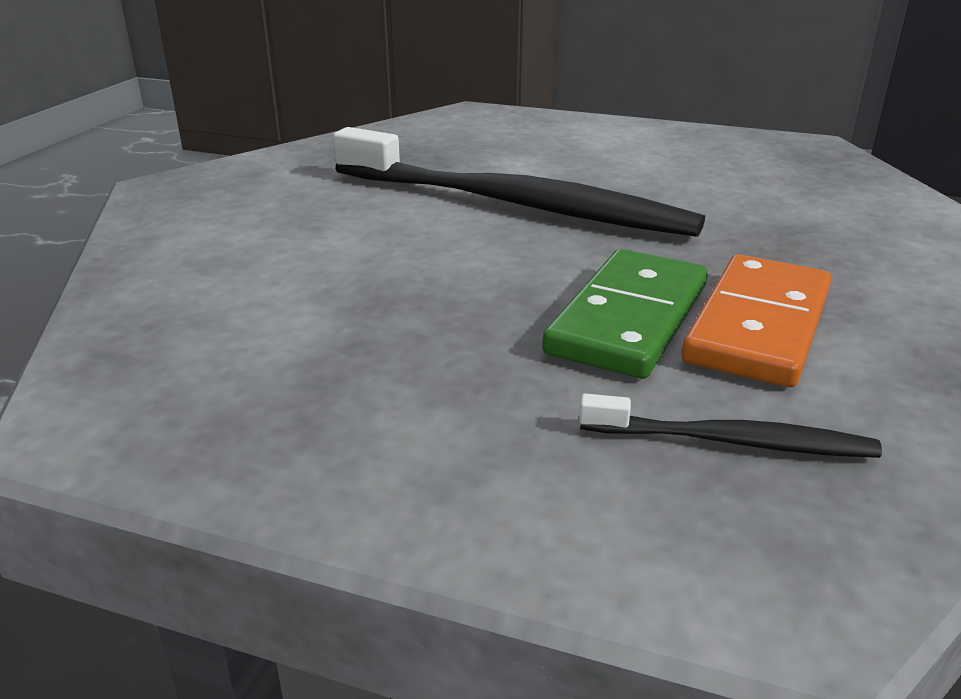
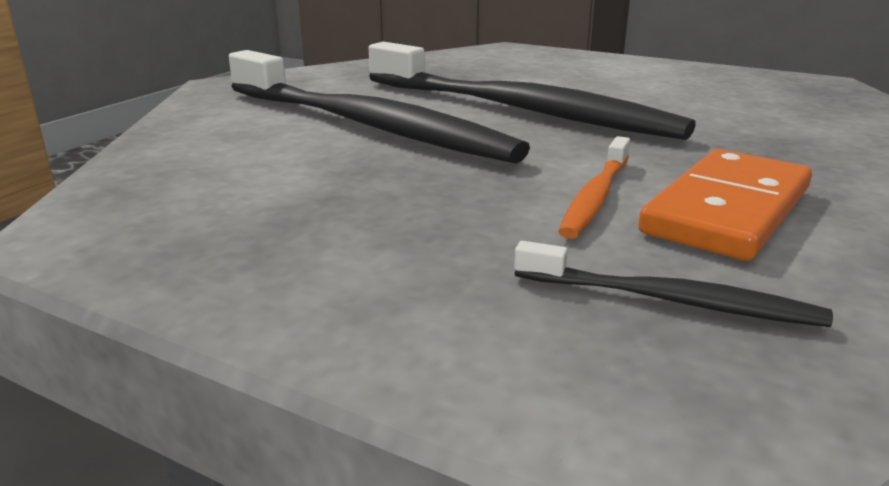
camera: 10 degrees right, 5 degrees down
(354, 238) = (365, 125): none -> black toothbrush
(628, 319) = (596, 196): green domino -> orange toothbrush

